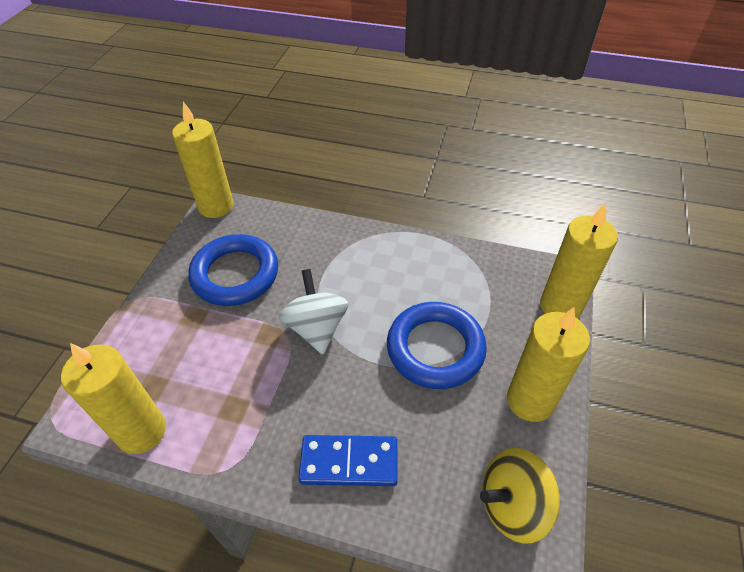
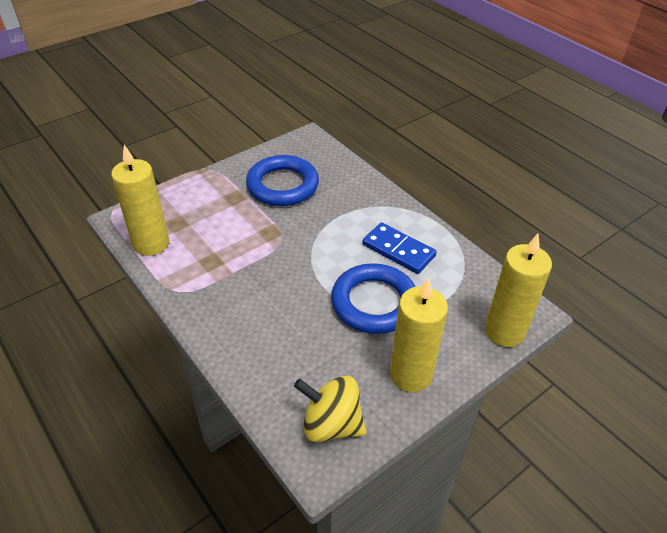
camera: 35 degrees right, 5 degrees down
(216, 206) = (309, 137): yellow candle -> none
(317, 328) = (305, 245): white spinning top -> none
(349, 462) = (251, 332): blue domino -> blue domino (398, 250)

